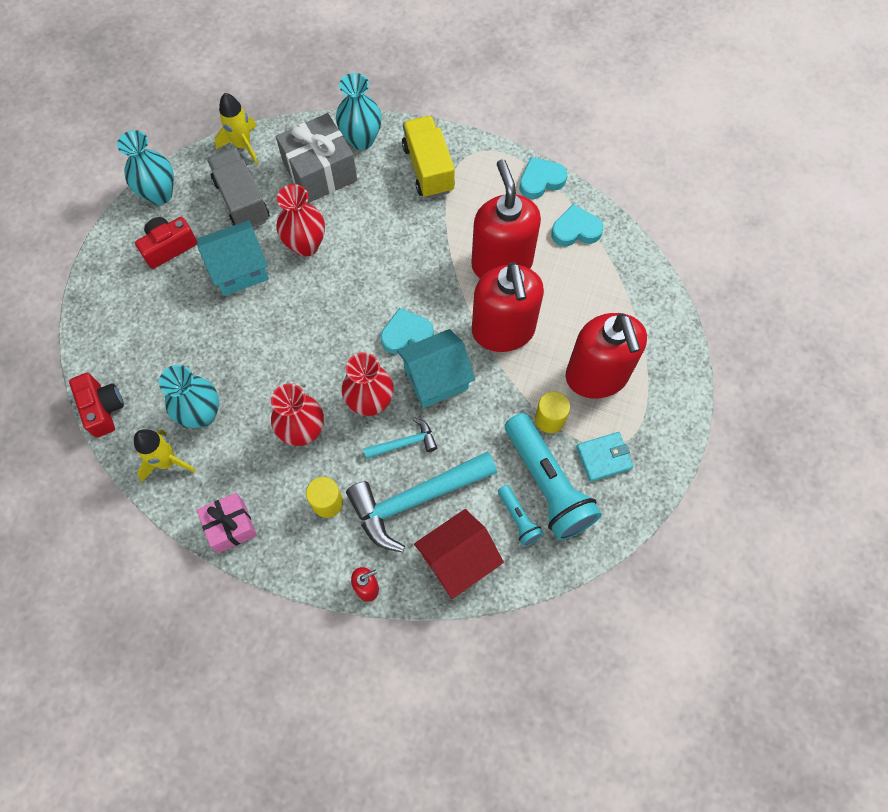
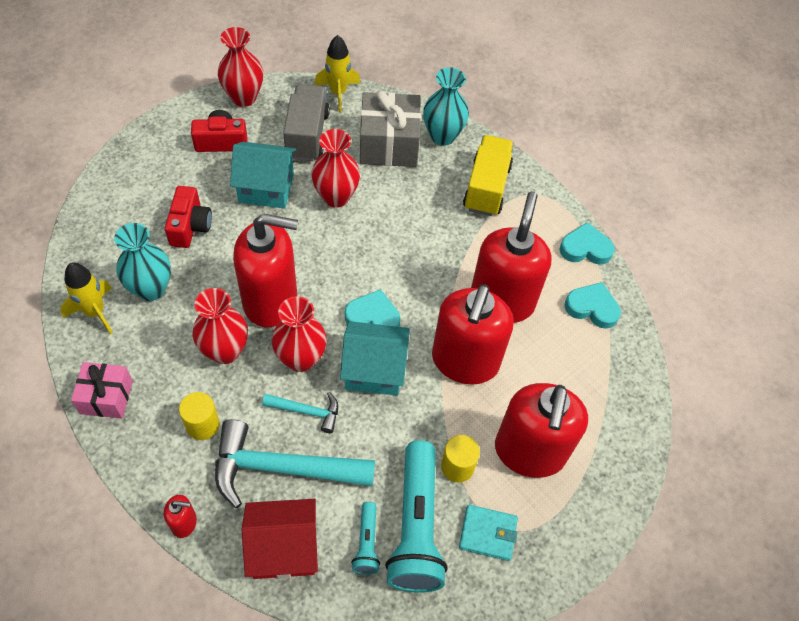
camera: 25 degrees right, 10 degrees down
(103, 409) = (76, 240): red camera -> red camera (190, 226)
(159, 194) = (244, 97): turquoise vase -> red vase
(312, 367) = (271, 300): none -> red soap dispenser

